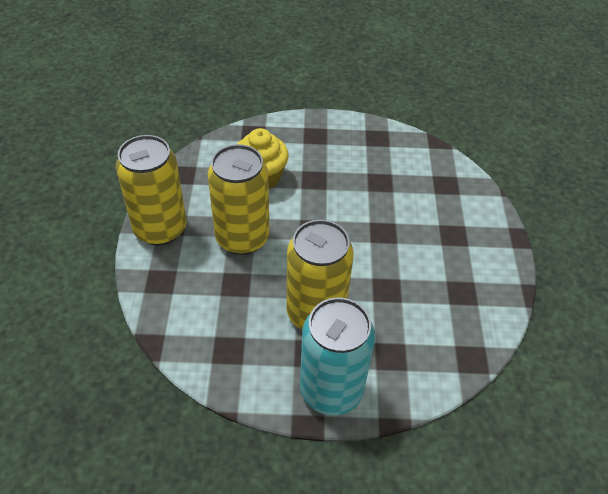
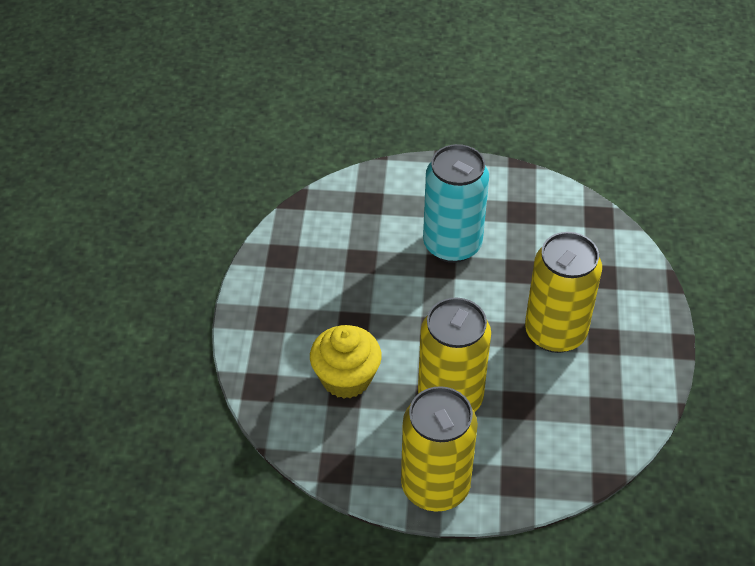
camera: 85 degrees left, 0 degrees up
(331, 390) = (644, 325): turquoise can -> turquoise can (452, 244)

